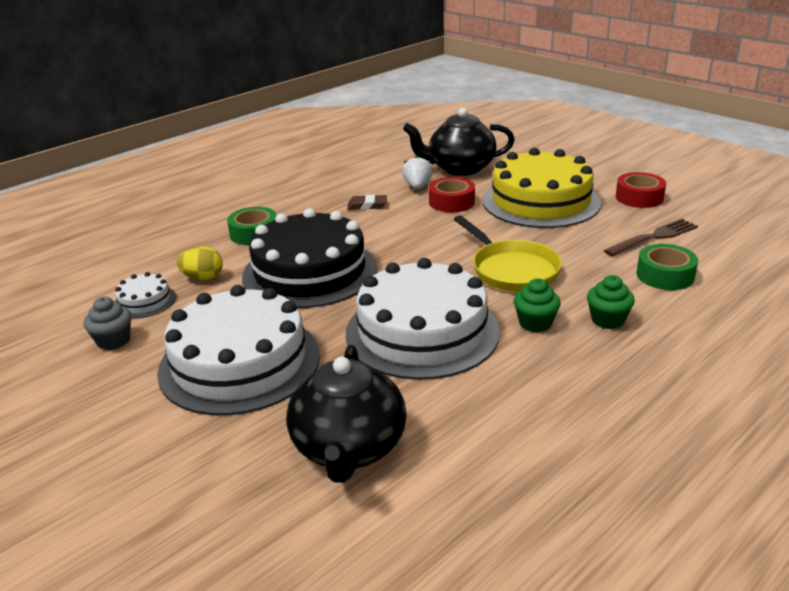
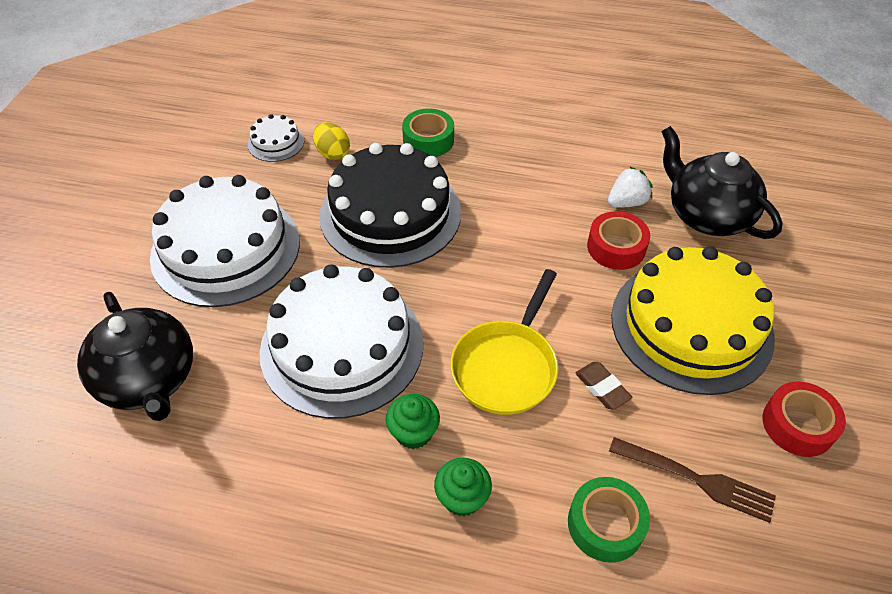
camera: 55 degrees right, 20 degrees up
(113, 341) = (214, 160): grey cupcake -> none
(349, 448) = (149, 380): black teapot -> black teapot turned 90 degrees counterclockwise
(367, 205) = (548, 186): brown eraser -> brown eraser (602, 388)

